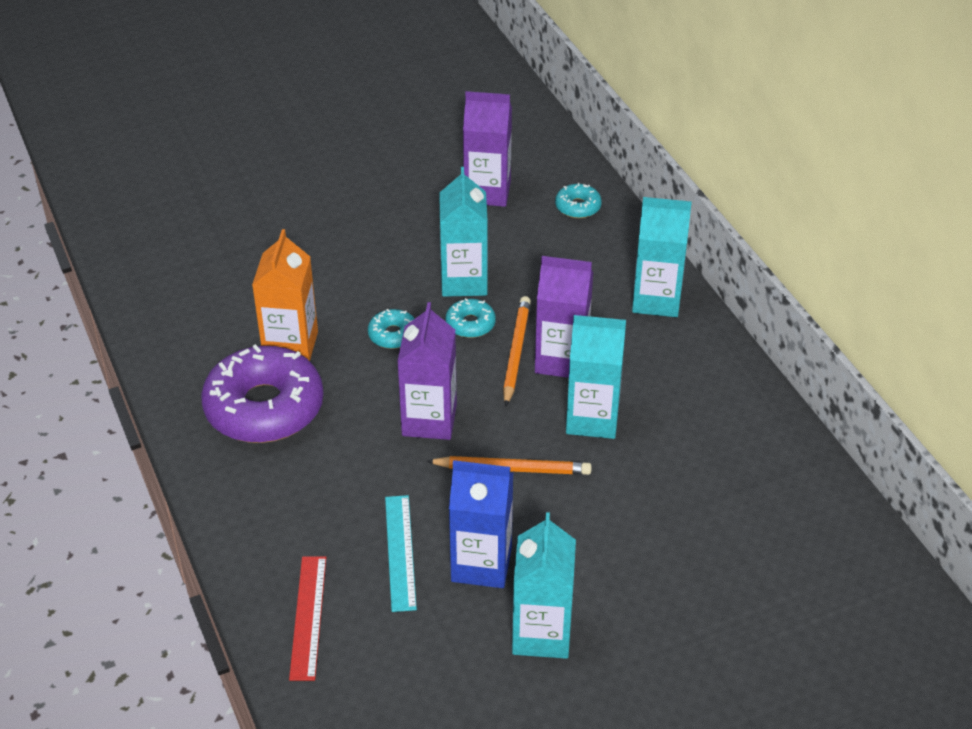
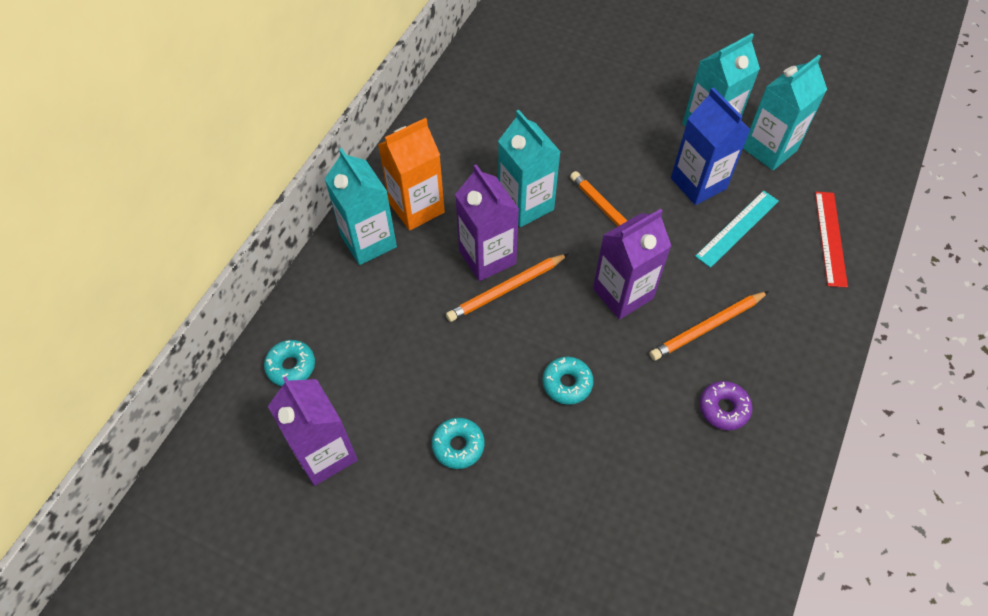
camera: 130 degrees left, 15 degrees up
(264, 407) = (723, 408): purple donut -> purple donut, size x0.44
(290, 345) = (650, 448): orange carton -> orange carton (416, 208)
(308, 617) = (830, 238): red ruler -> red ruler turned 45 degrees counterclockwise
(336, 450) = (707, 327): none -> orange pencil
(464, 281) = (460, 381): turquoise carton -> turquoise carton (769, 149)
(470, 324) = (505, 340): turquoise donut -> turquoise donut (458, 446)

